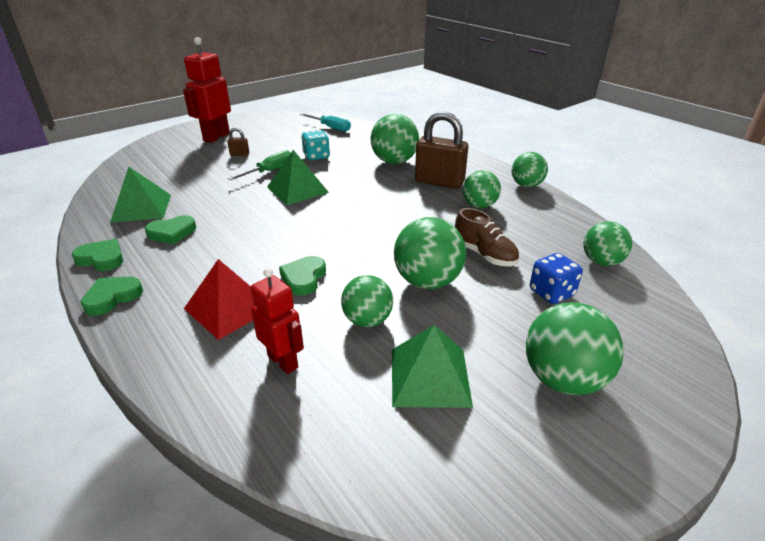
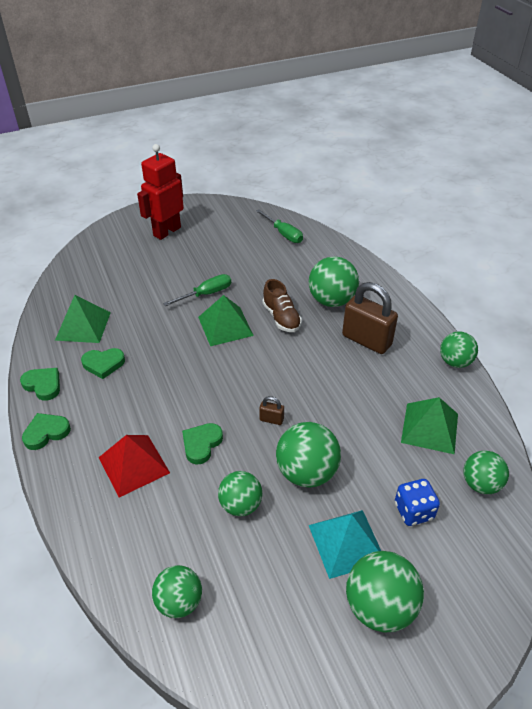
camera: 15 degrees right, 10 degrees up
(239, 154) = (183, 263): brown padlock -> brown padlock (271, 419)
(283, 361) = (162, 532): red robot -> none
(316, 156) = (256, 279): turquoise dice -> none
(331, 128) = (283, 234): turquoise screwdriver -> green screwdriver
(430, 376) = (271, 576): green pyramid -> green pyramid (430, 428)
(479, 206) = (393, 383): green ball -> green ball (179, 601)
(484, 254) = (371, 450): brown shoe -> brown shoe (281, 317)
(498, 331) = (346, 543): none -> turquoise pyramid

